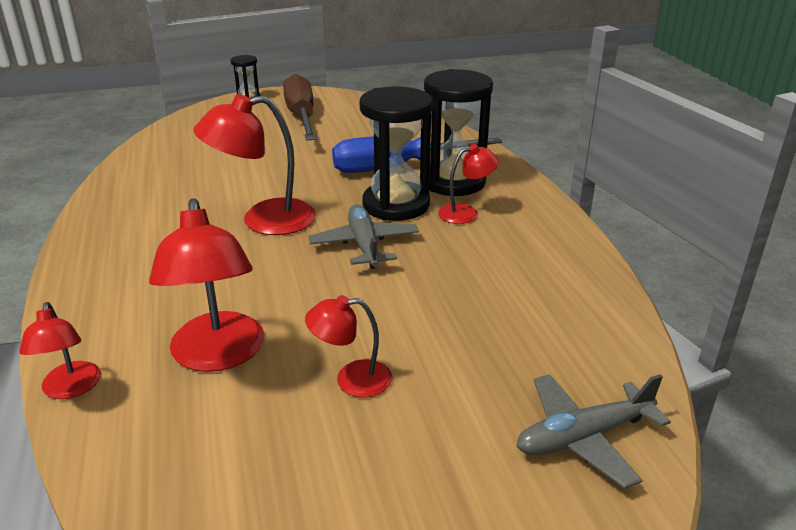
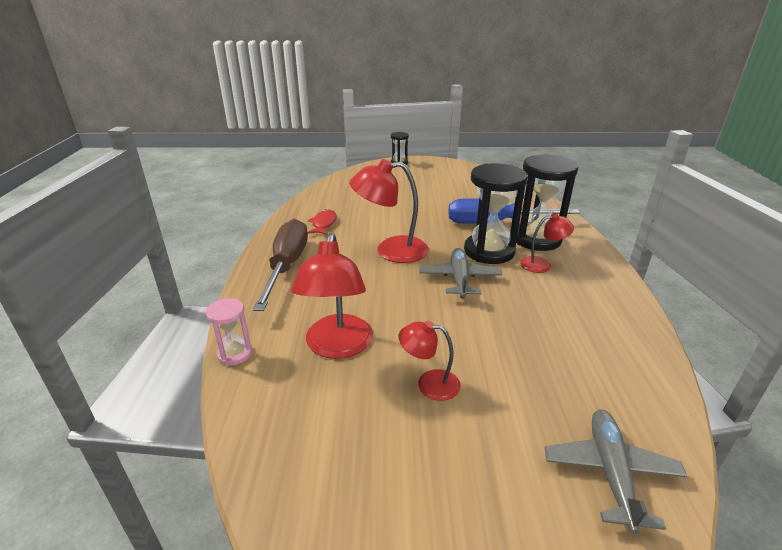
camera: 15 degrees right, 0 degrees up
(70, 389) = (235, 353): red lamp -> pink hourglass
(157, 196) = (323, 224): none -> red fish
(301, 117) = (433, 179): brown screwdriver -> brown screwdriver (286, 266)
(583, 437) = (610, 472): grey plane -> grey plane turned 105 degrees clockwise

